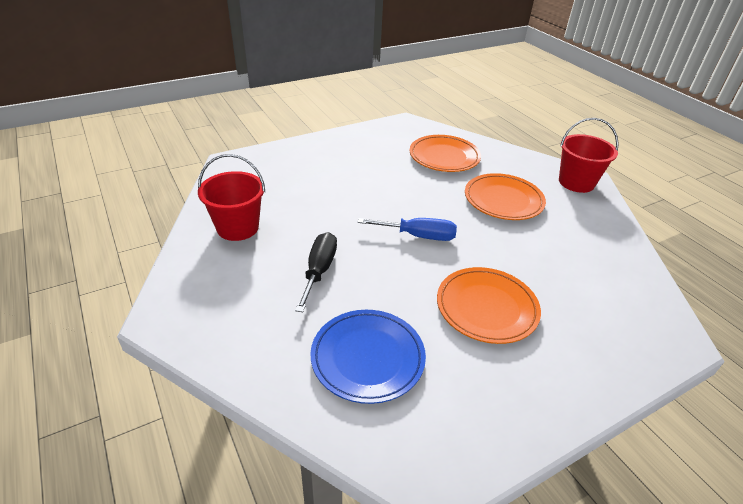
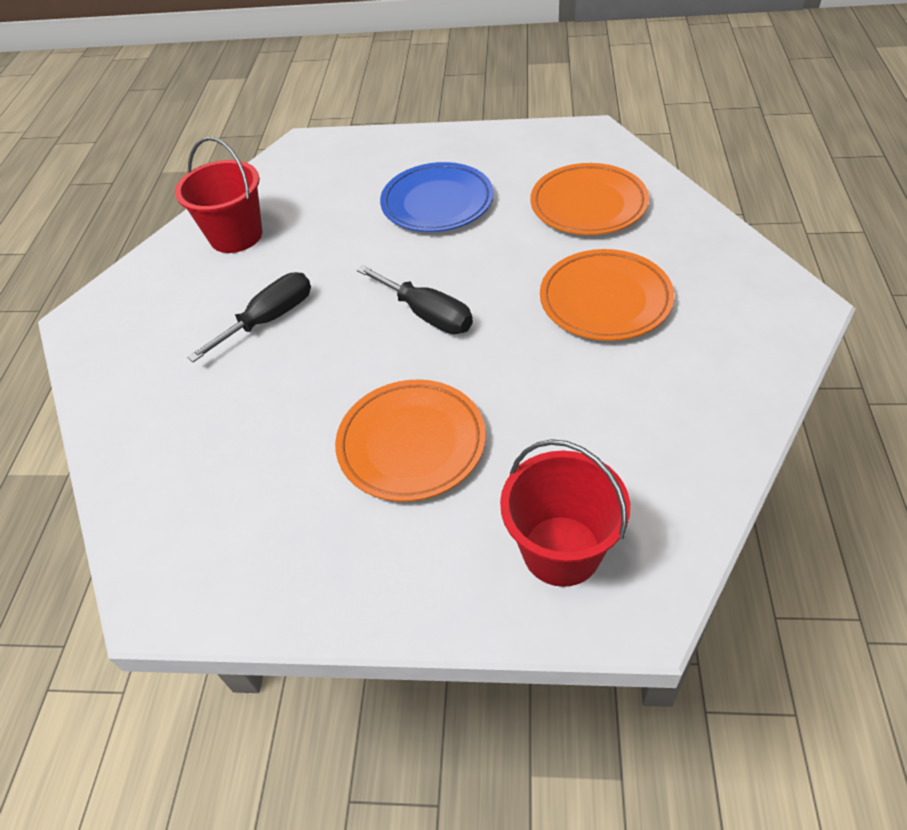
camera: 40 degrees right, 10 degrees up
(367, 358) = (220, 443): blue plate -> blue plate (437, 203)
(418, 236) = (427, 314): blue screwdriver -> black screwdriver
(576, 182) = (767, 307): red bucket -> red bucket (561, 550)

